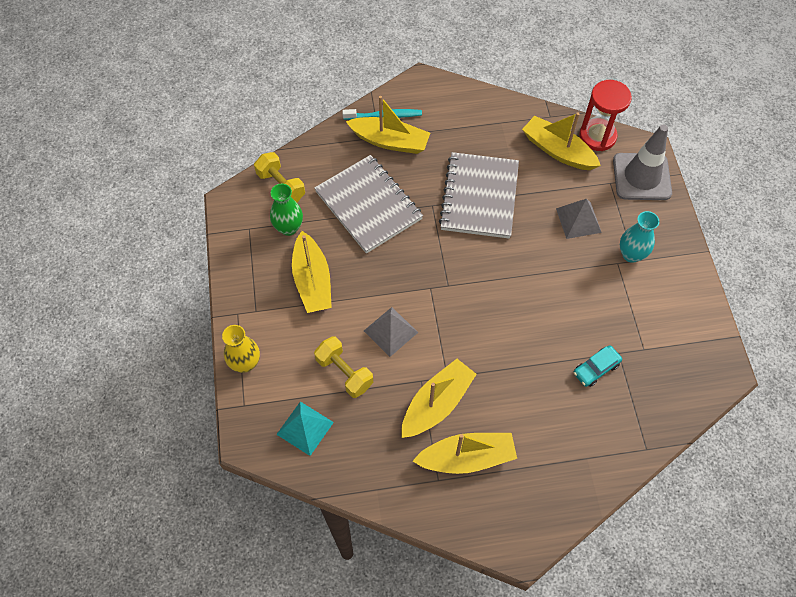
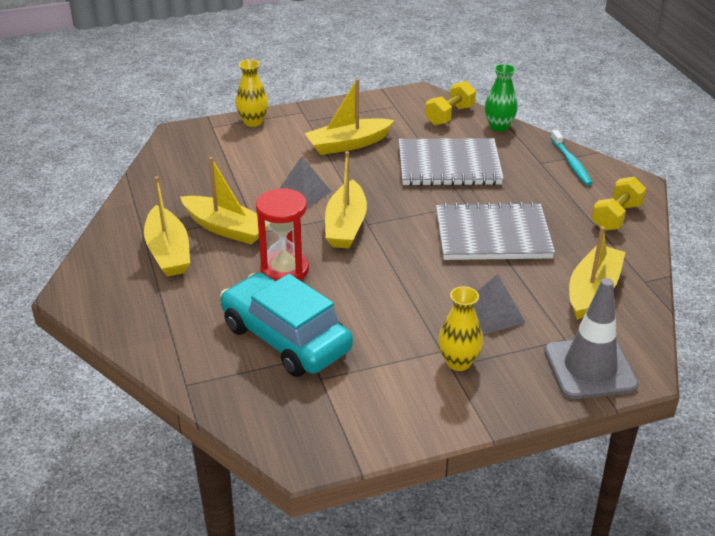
camera: 80 degrees right, 25 degrees down
(289, 228) = (403, 125): green vase -> green vase (499, 127)
(305, 428) = (193, 158): turquoise pyramid -> none
(344, 372) = (252, 172): yellow dumbbell -> yellow dumbbell (616, 217)
(368, 205) = (449, 165): grey notebook -> grey notebook turned 45 degrees clockwise
(390, 141) = (538, 170): yellow boat -> yellow boat (345, 225)
(596, 369) = (286, 338): turquoise car -> turquoise car, size x2.33
(597, 136) = (636, 324): red hourglass -> red hourglass (284, 270)
(631, 254) = (458, 362): turquoise vase -> yellow vase

